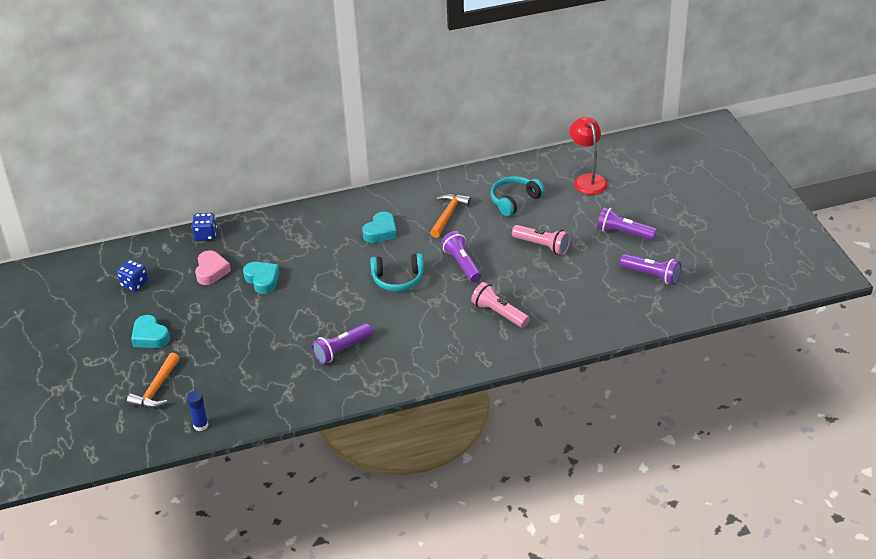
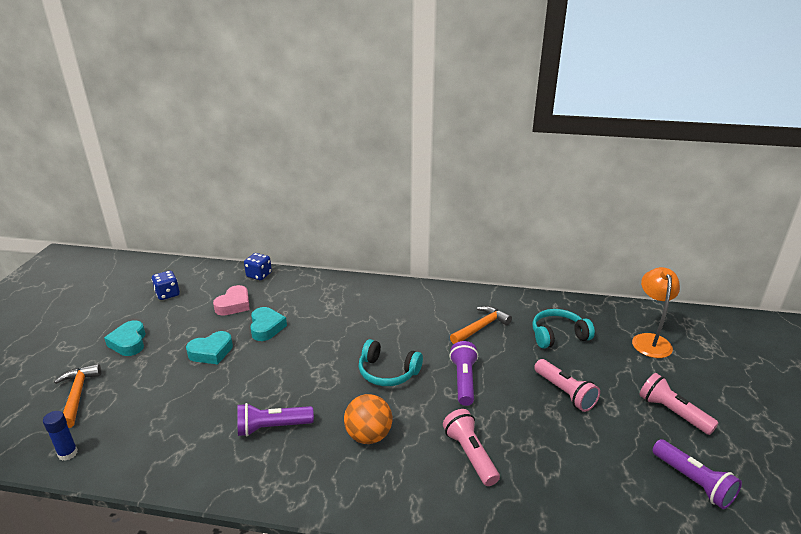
camera: 25 degrees right, 10 degrees down
(156, 389) = (77, 395): orange hammer -> orange hammer turned 120 degrees clockwise
(381, 232) = (405, 321): turquoise heart -> turquoise heart (211, 352)
(418, 328) = (368, 436): none -> orange ball
(587, 180) = (650, 340): red lamp -> orange lamp
(623, 233) = (672, 412): purple flashlight -> pink flashlight

